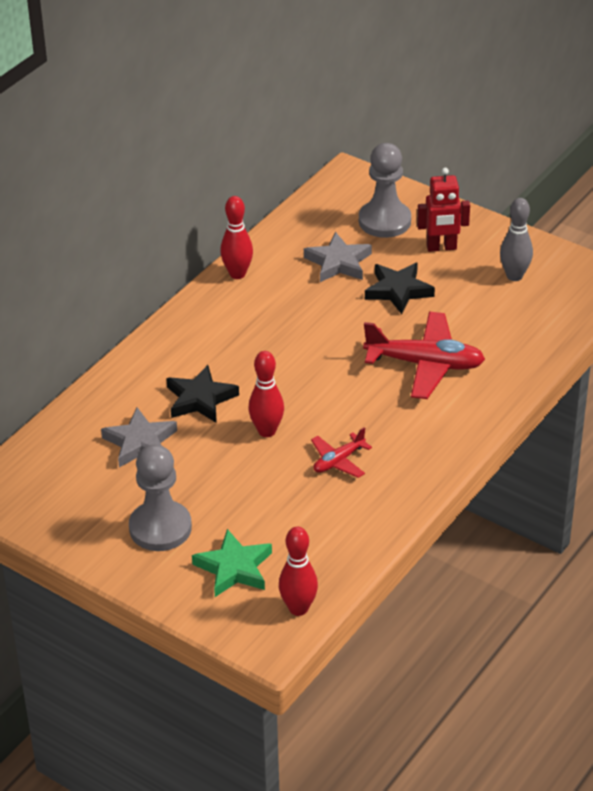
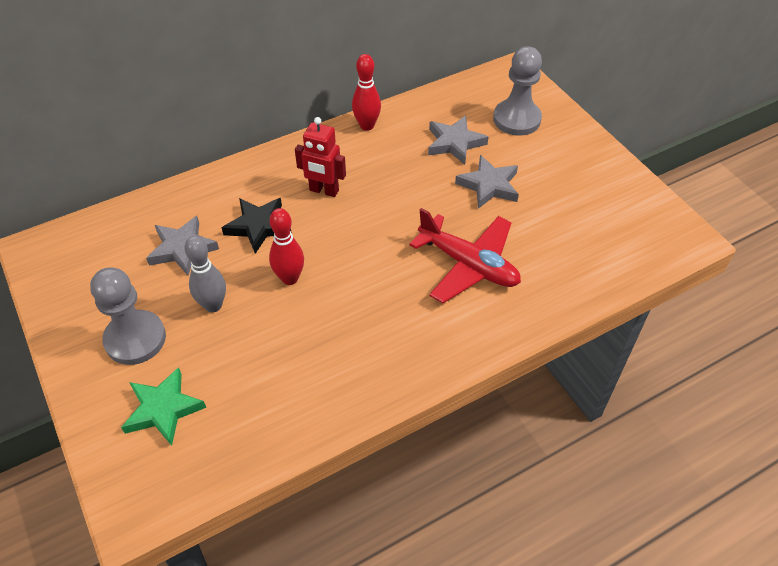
camera: 25 degrees right, 10 degrees up
(298, 608) = (185, 482): red bowling pin -> none
(338, 461) = (329, 334): red plane -> none
(398, 291) = (489, 185): black star -> grey star
(441, 247) = (551, 158): red robot -> red robot (324, 191)
(514, 276) = (601, 207): grey bowling pin -> grey bowling pin (213, 305)

